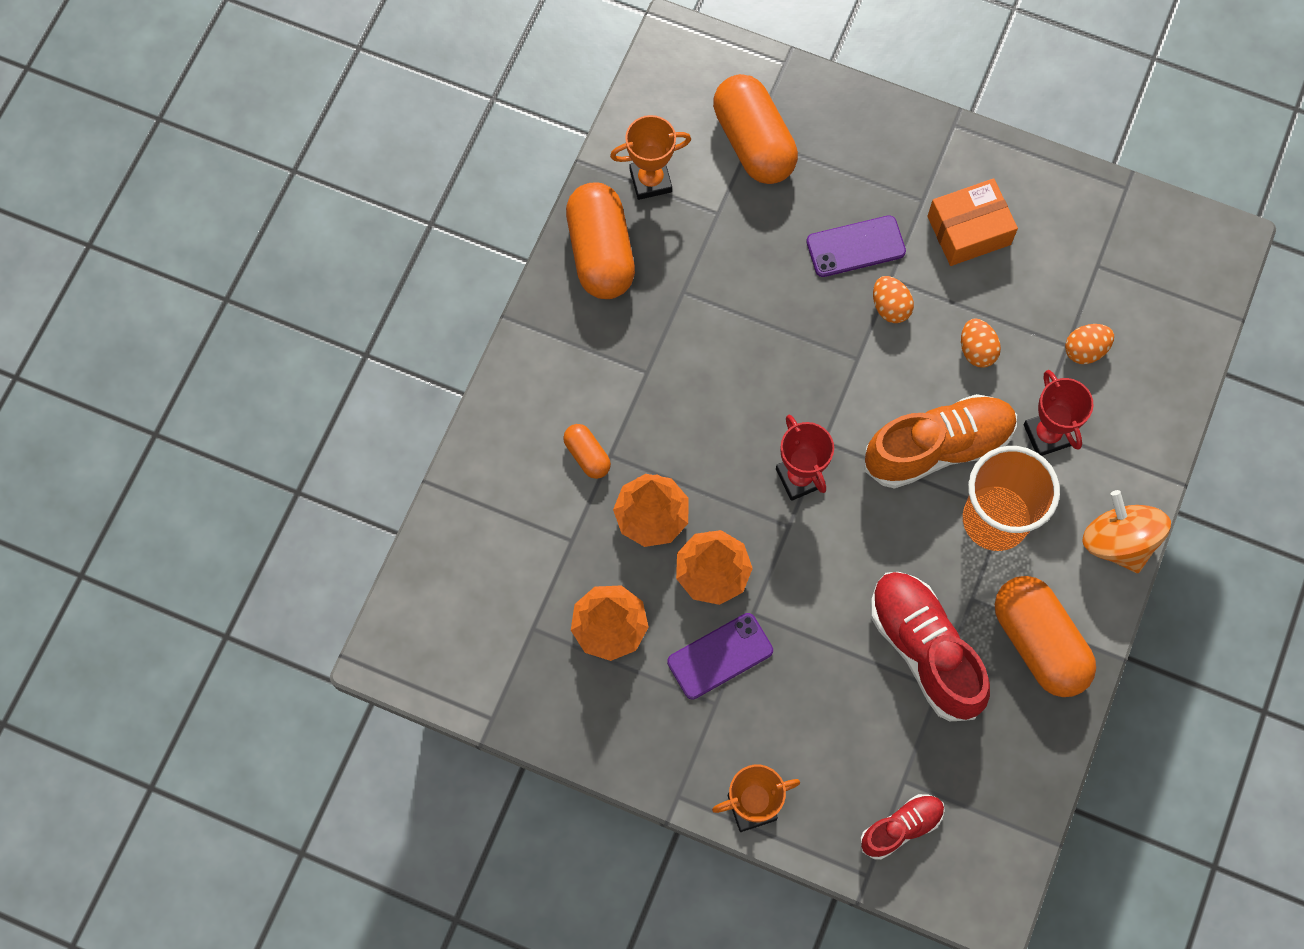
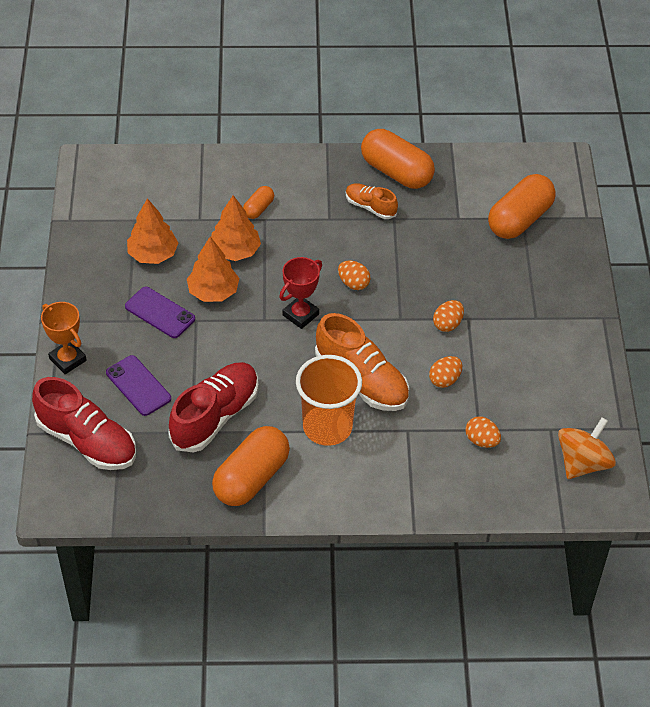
camera: 65 degrees right, 20 degrees down
(601, 252) = (396, 172): orange capsule -> orange capsule turned 75 degrees clockwise
(649, 312) = (370, 207): none -> orange shoe
(650, 181) = (459, 179): orange trophy -> none
(774, 390) = (353, 283): none -> orange egg
(855, 246) = (479, 293): purple phone -> purple phone (138, 386)
(901, 828) = (87, 441): red shoe -> red shoe, size x1.81
(969, 230) = (530, 349): orange box -> none
(1047, 435) = (405, 437): red trophy -> none
(1118, 541) = (349, 502): orange spinning top -> orange spinning top (582, 463)

